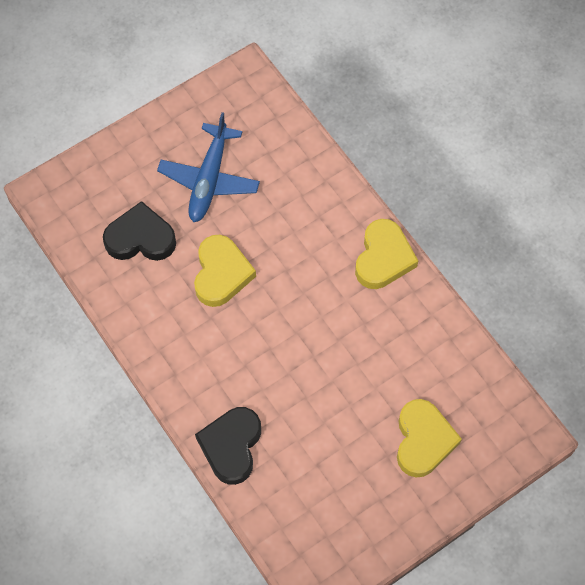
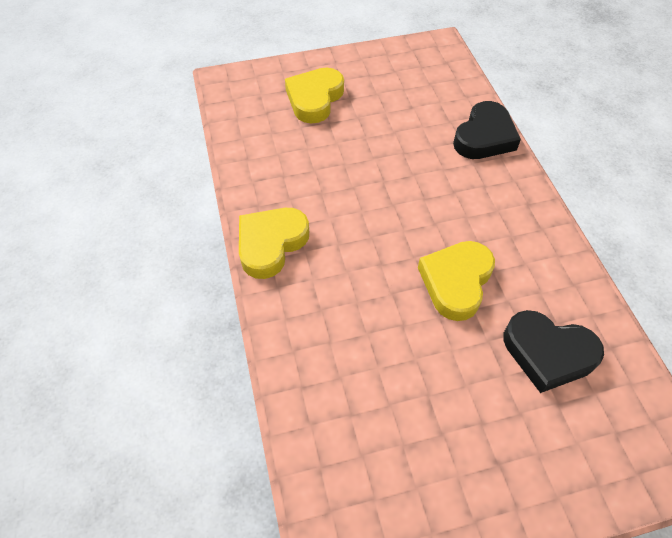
camera: 160 degrees left, 10 degrees down
(209, 179) = (442, 403): blue plane -> none

